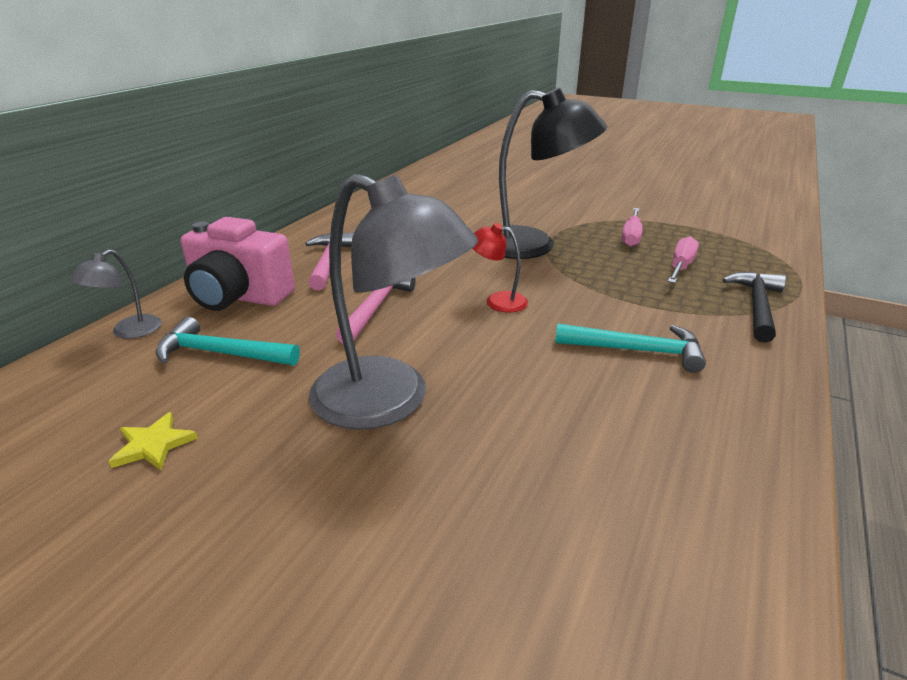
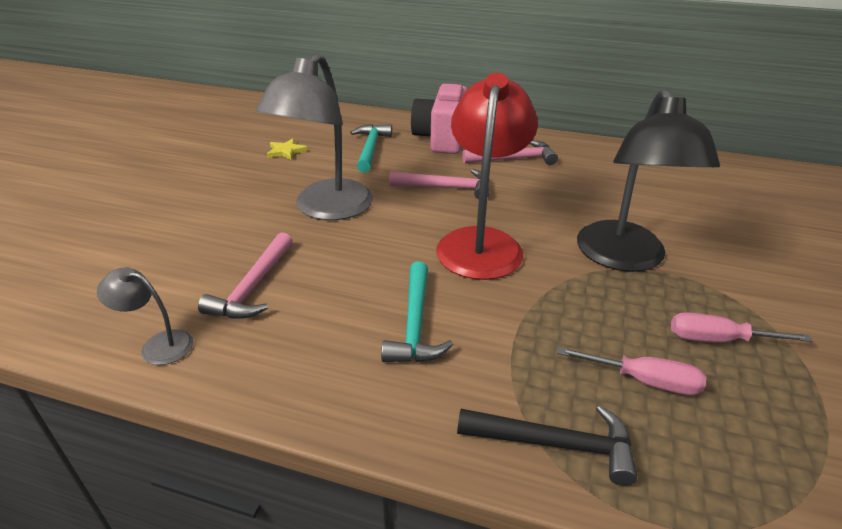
camera: 80 degrees right, 5 degrees up
(129, 332) = (388, 120): grey lamp -> grey lamp (158, 345)
(497, 301) = (481, 242): red lamp -> red lamp, size x2.19
(579, 470) = (253, 287): none -> pink hammer

